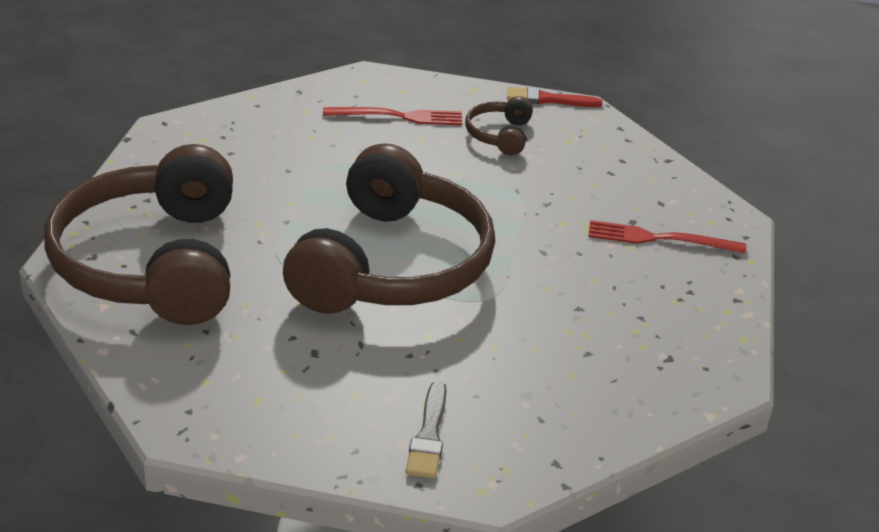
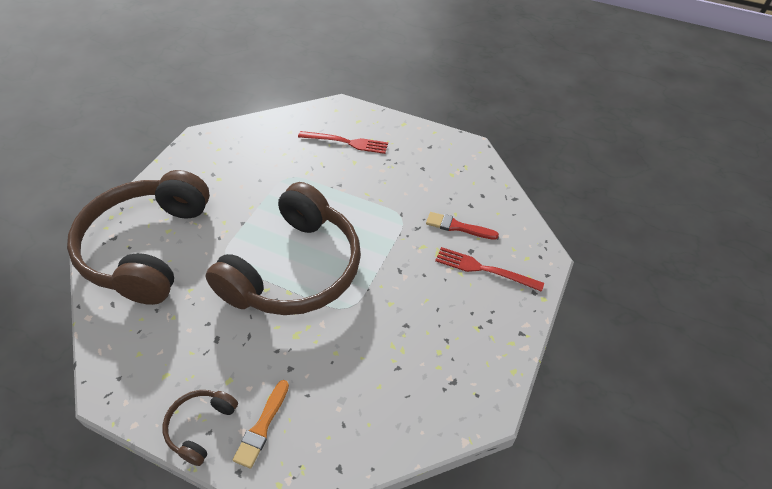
camera: 15 degrees right, 15 degrees up
(429, 435) = (262, 427): grey brush -> orange brush
(499, 135) = (406, 165): brown headphones -> brown headphones (200, 427)
(548, 99) = (450, 137): red brush -> red brush (458, 227)

